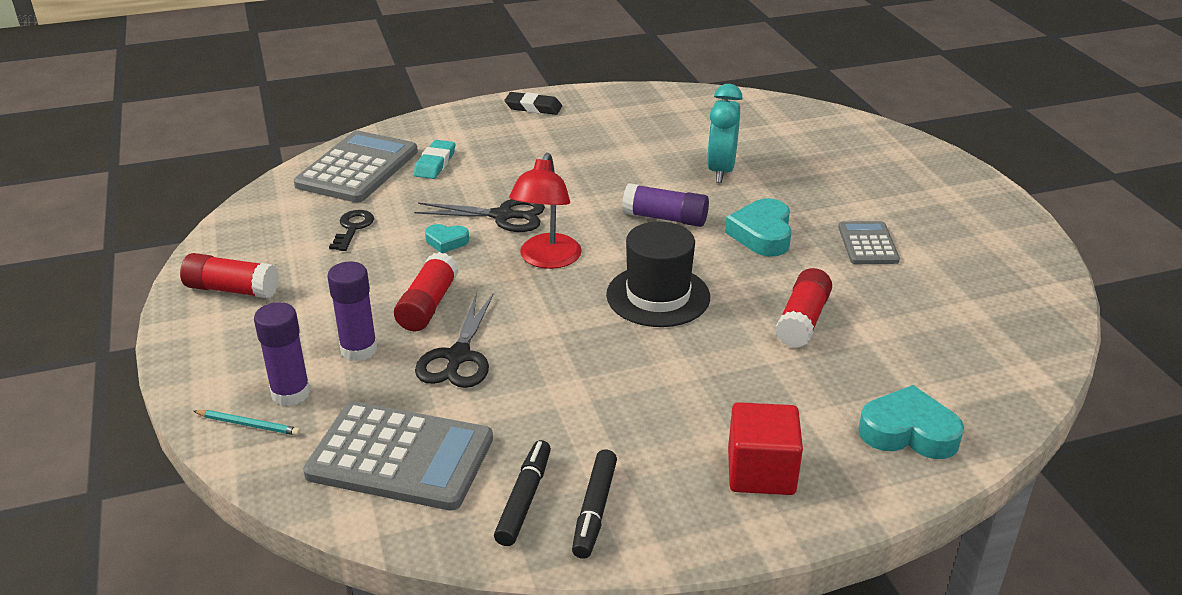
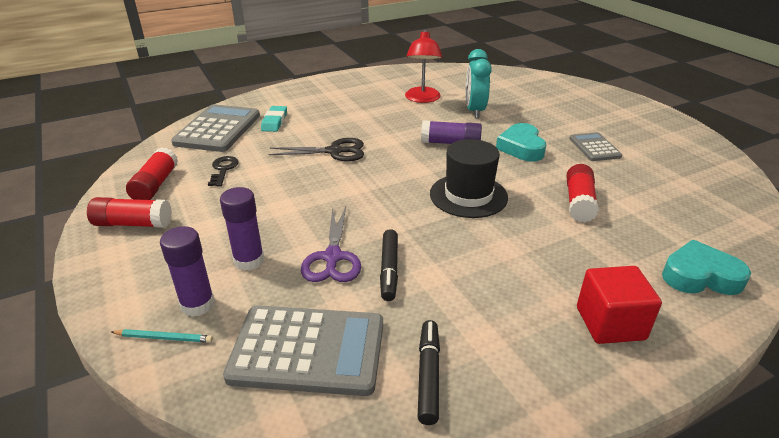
camera: 10 degrees left, 0 degrees up
(428, 305) = (296, 220): red glue stick -> red glue stick (156, 185)
(446, 241) = (298, 172): turquoise heart -> none
(458, 357) = (332, 258): black scissors -> purple scissors
(533, 107) = (333, 83): black eraser -> none
(547, 260) = (377, 178): red lamp -> red lamp (422, 99)
(595, 510) = (492, 377): black marker -> black marker (389, 269)

